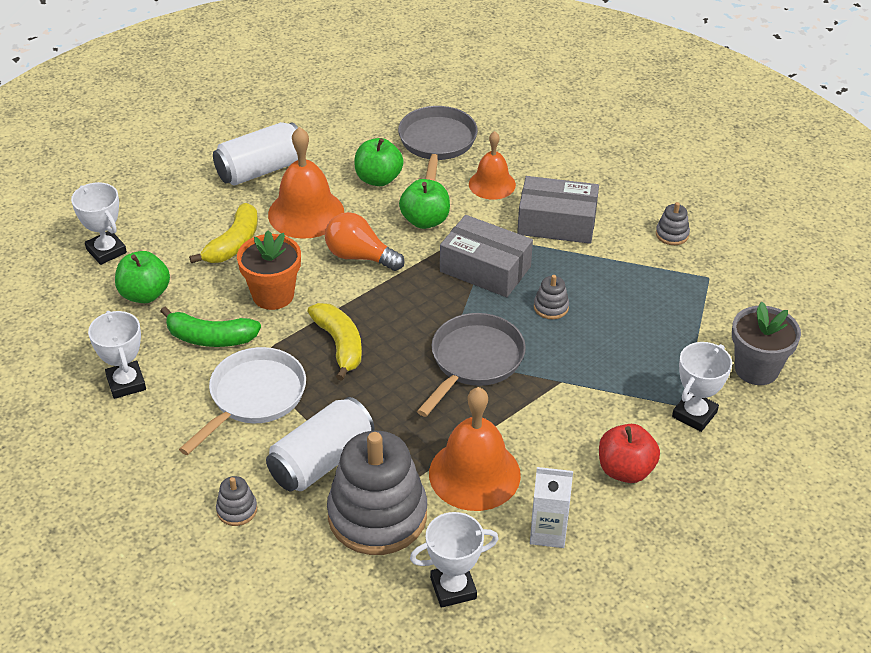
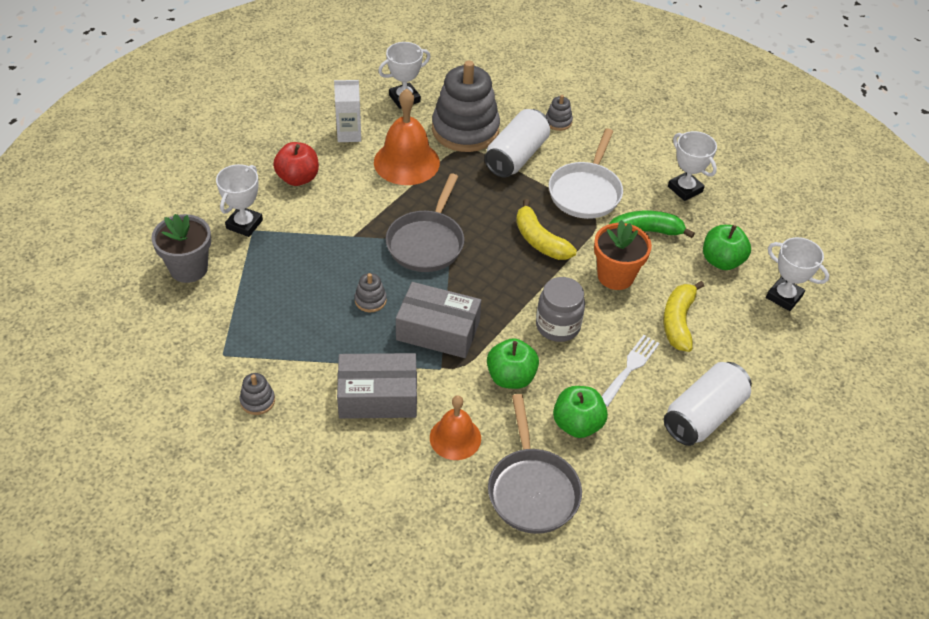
camera: 165 degrees right, 5 degrees up
(306, 213) = (630, 367): orange bell -> white fork
(359, 256) = (558, 326): orange light bulb -> grey jar

